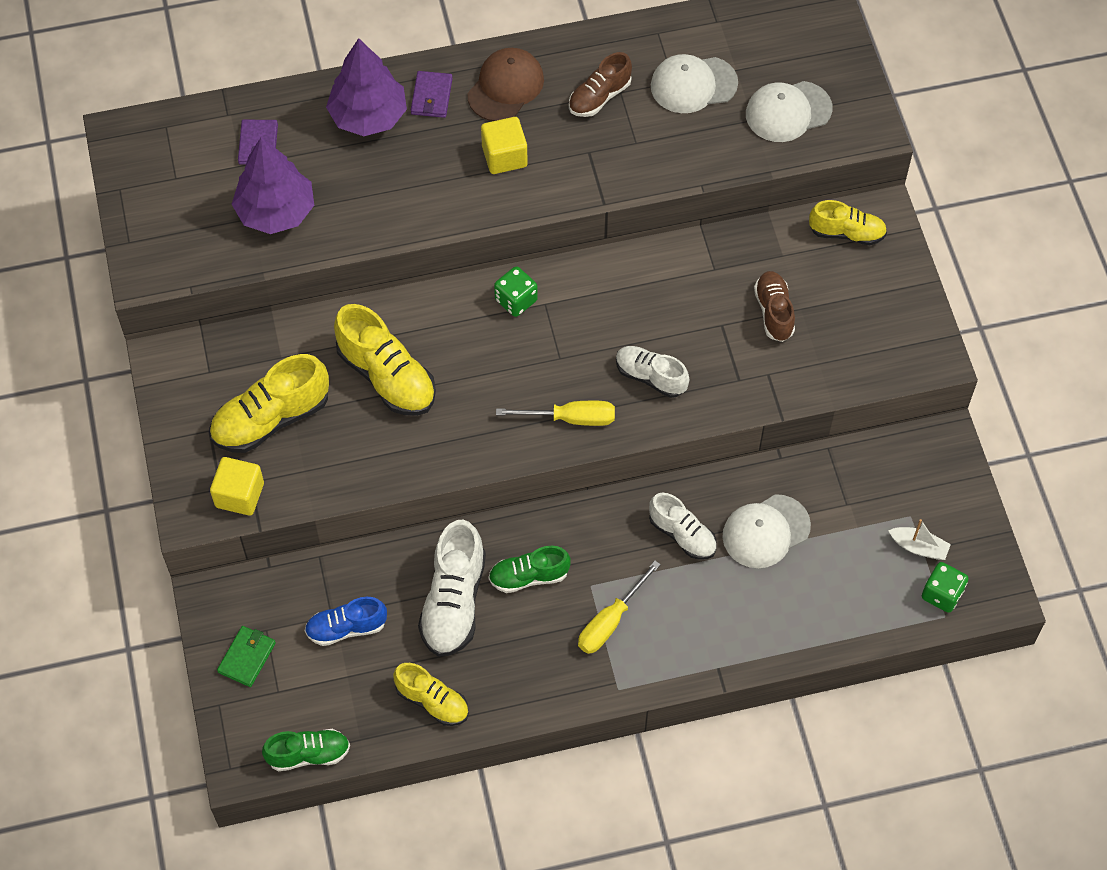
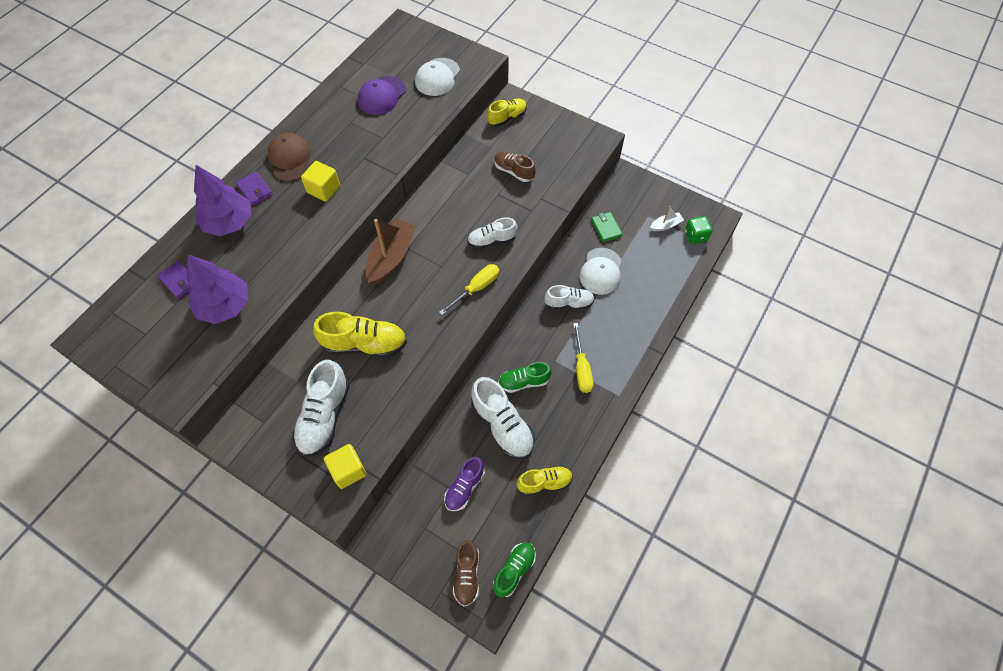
camera: 45 degrees left, 0 degrees up
(247, 657) = (430, 552): green wallet -> green wallet (606, 228)
(271, 419) = (324, 416): yellow shoe -> white shoe
(346, 628) = (464, 488): blue shoe -> purple shoe
(516, 300) = (391, 257): green dice -> brown boat
(529, 576) = (524, 382): green shoe -> green shoe turned 45 degrees clockwise
(599, 97) = (342, 131): brown shoe -> brown shoe (467, 575)
(693, 84) = (382, 96): white cap -> purple cap

